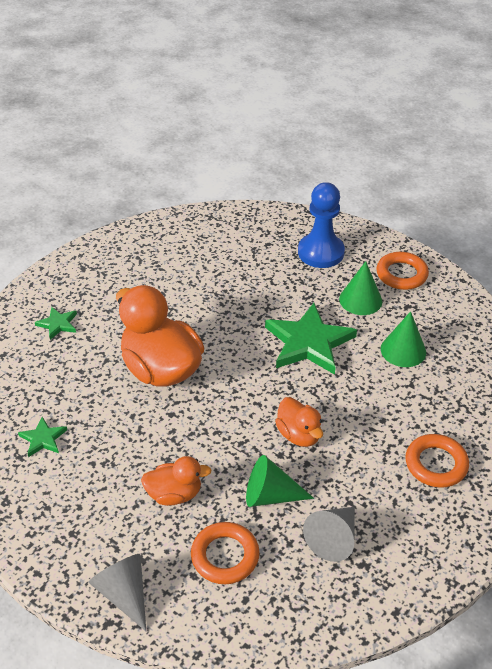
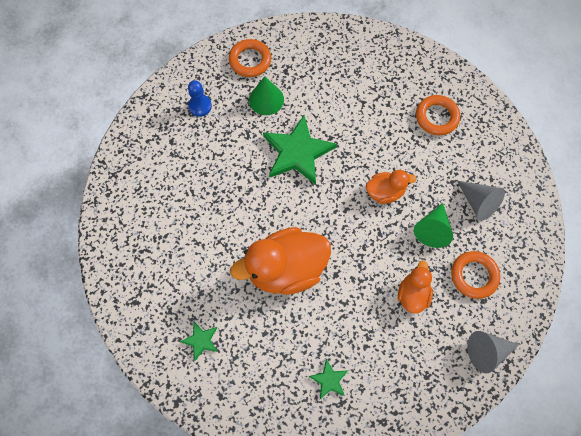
camera: 70 degrees left, 25 degrees up
(321, 252) = (200, 106): blue pawn -> blue pawn, size x0.58
(403, 350) = (329, 93): green cone -> none

